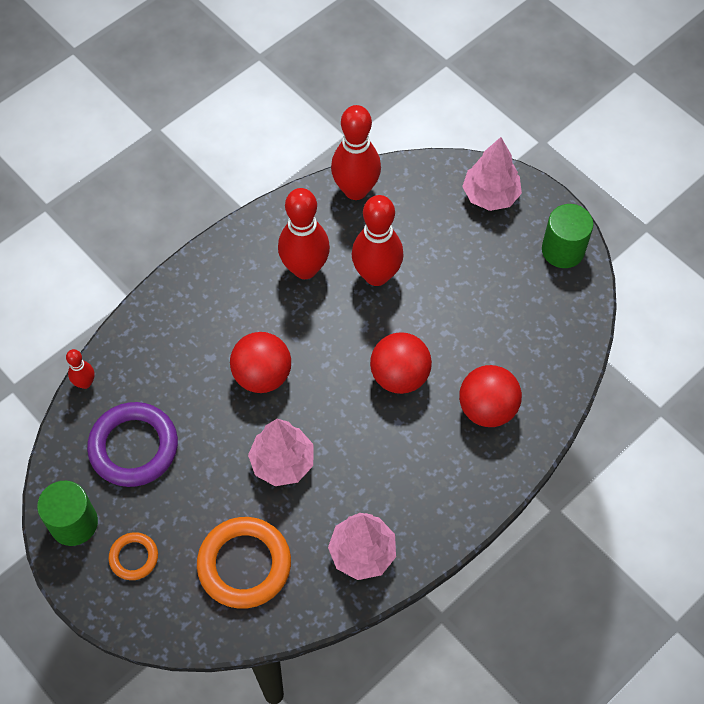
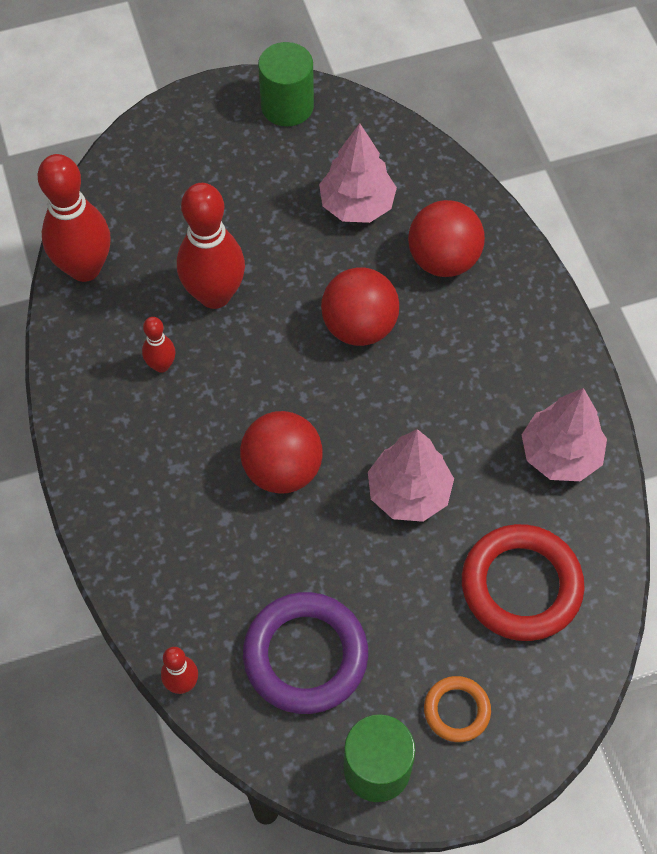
camera: 65 degrees left, 0 degrees up
(244, 564) = (521, 586): orange ring -> red ring
(305, 268) = (161, 365): red bowling pin -> red bowling pin, size x0.48
(490, 195) = (176, 140): pink tree -> pink tree (357, 205)

